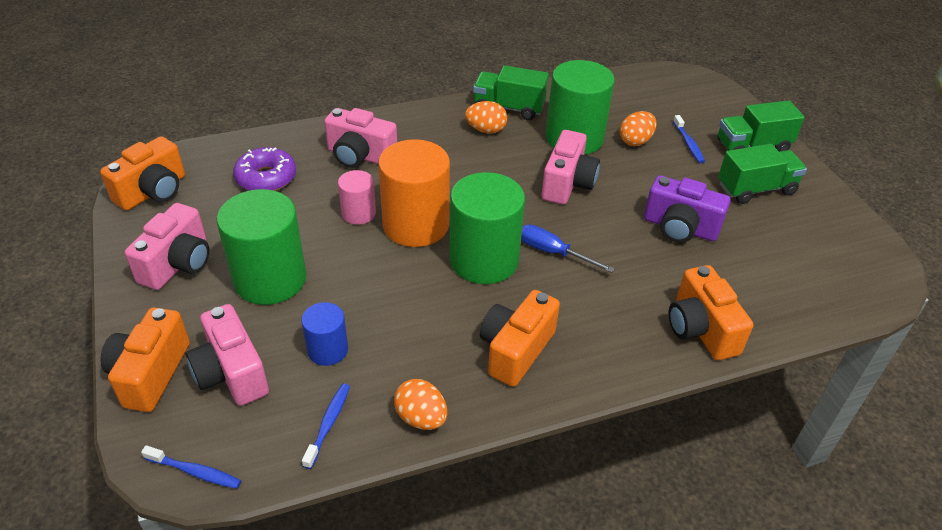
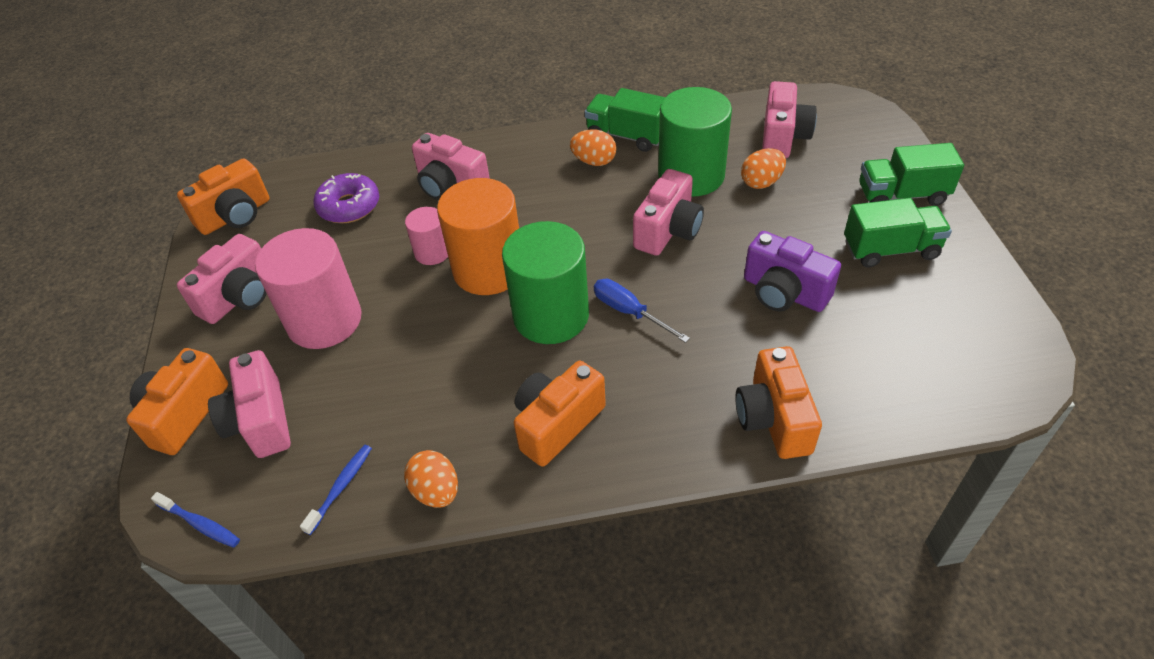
camera: 15 degrees right, 5 degrees up
(270, 279) = (324, 320): green cylinder -> pink cylinder
(327, 350) = (361, 405): blue cylinder -> none
(643, 104) = (783, 137): none -> pink camera
(688, 144) = (824, 188): blue toothbrush -> none

